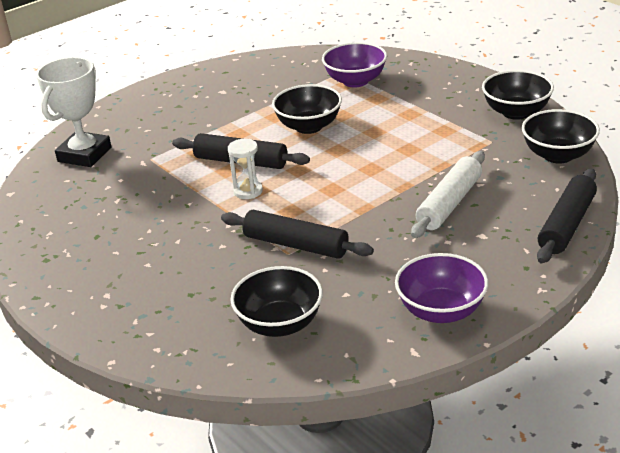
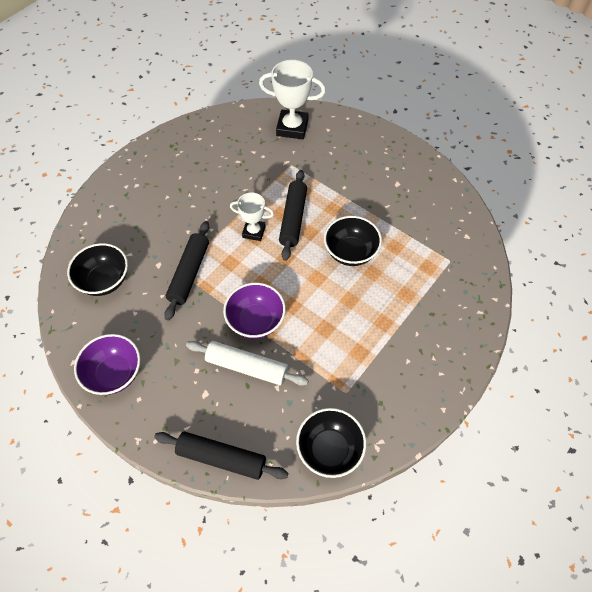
camera: 75 degrees right, 25 degrees up
(248, 191) = (254, 232): white hourglass -> white trophy
(355, 81) = (434, 273): purple bowl -> purple bowl (256, 321)
(516, 112) = (401, 410): black bowl -> none

